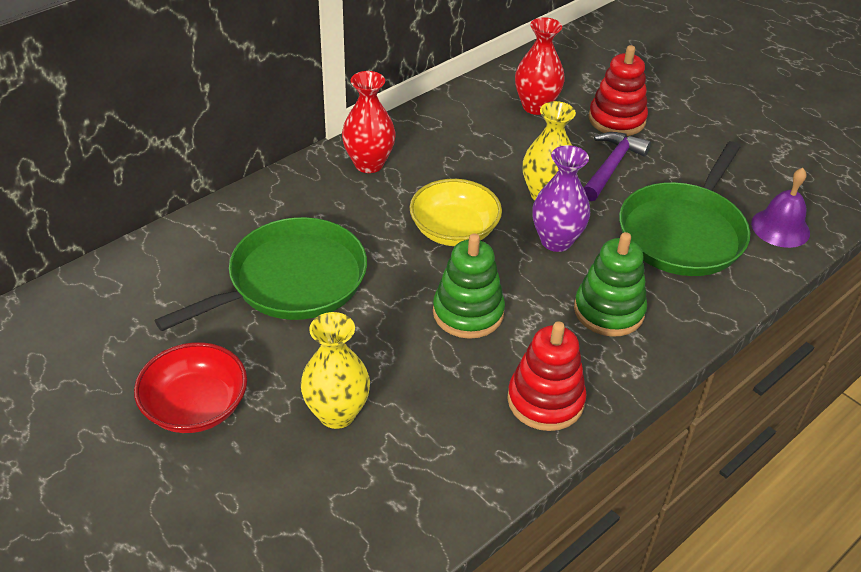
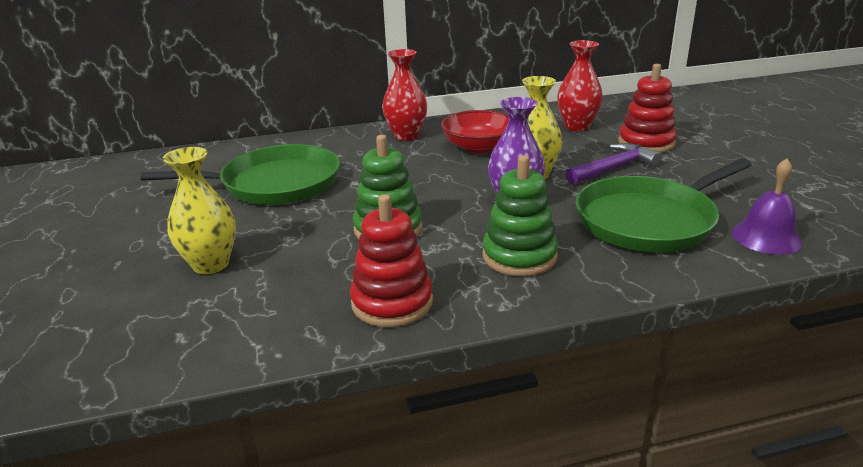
camera: 30 degrees right, 15 degrees down
(195, 407) = (122, 234): red bowl -> red bowl (478, 147)
(454, 231) = (431, 181): yellow bowl -> none

